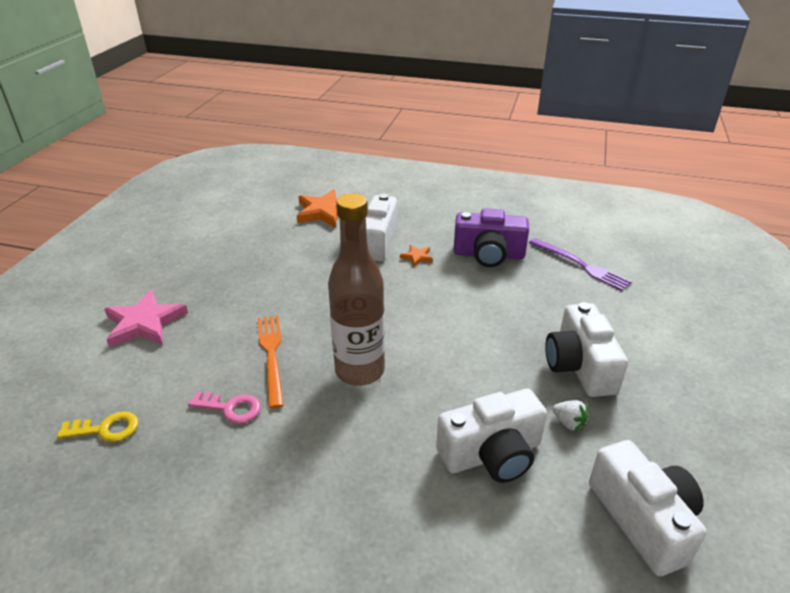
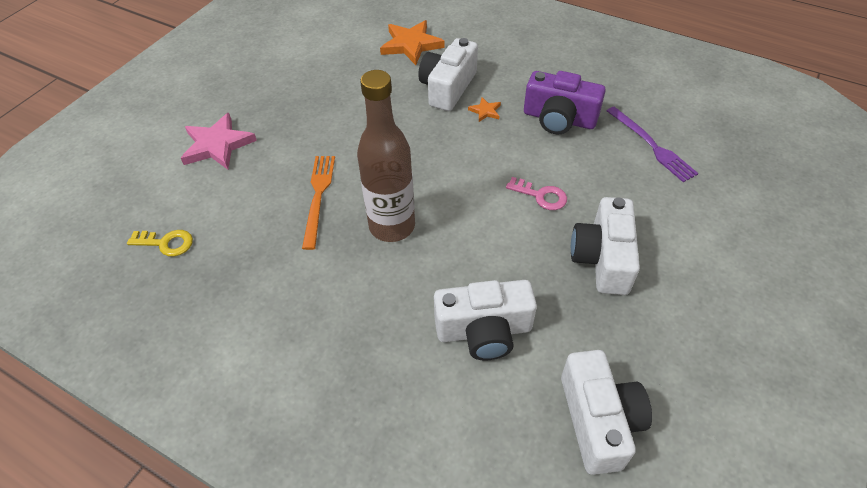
camera: 15 degrees right, 15 degrees up
(231, 408) = (270, 242): pink key -> pink key (541, 196)
(568, 423) = (567, 315): white strawberry -> none

